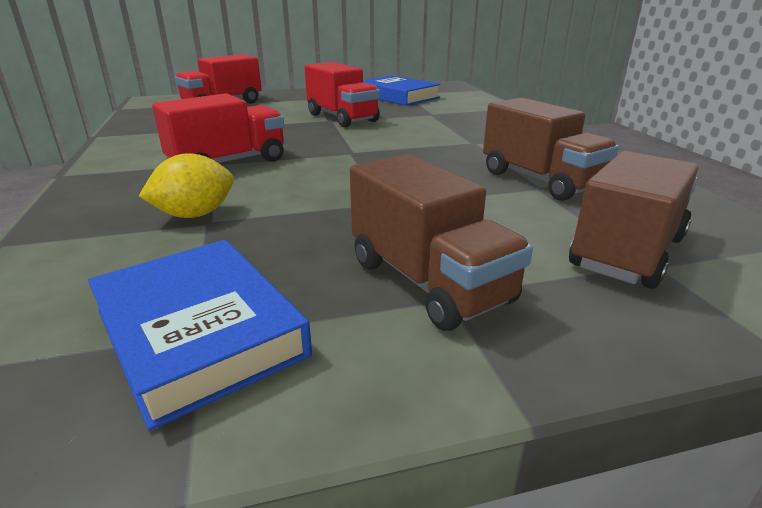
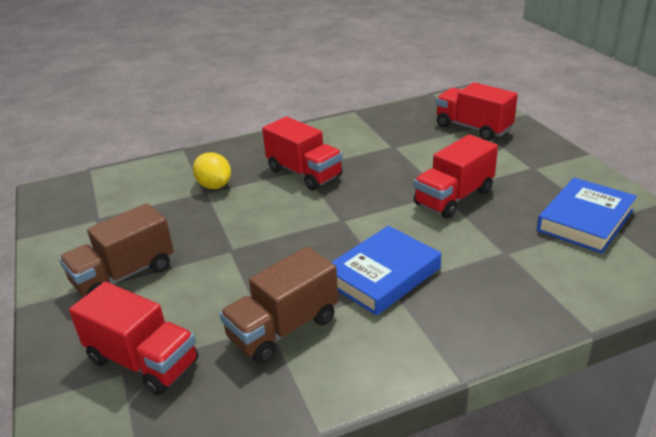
camera: 85 degrees right, 5 degrees up
(199, 332) = (98, 218): blue book -> blue book (383, 275)
(627, 252) = (143, 361): brown truck -> red truck

